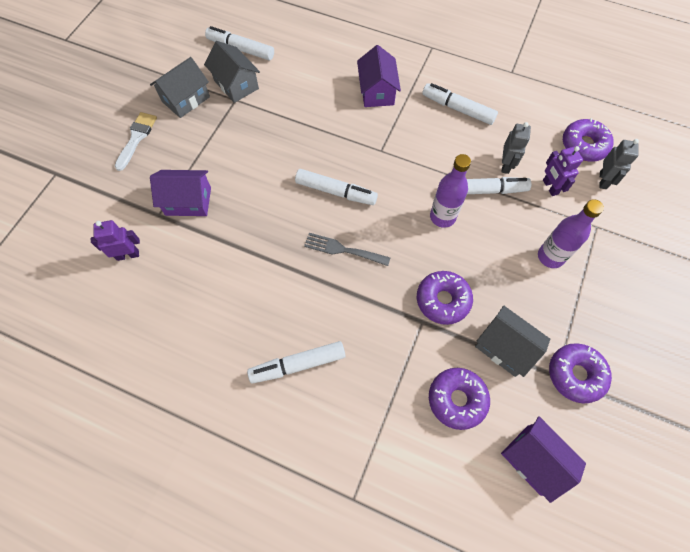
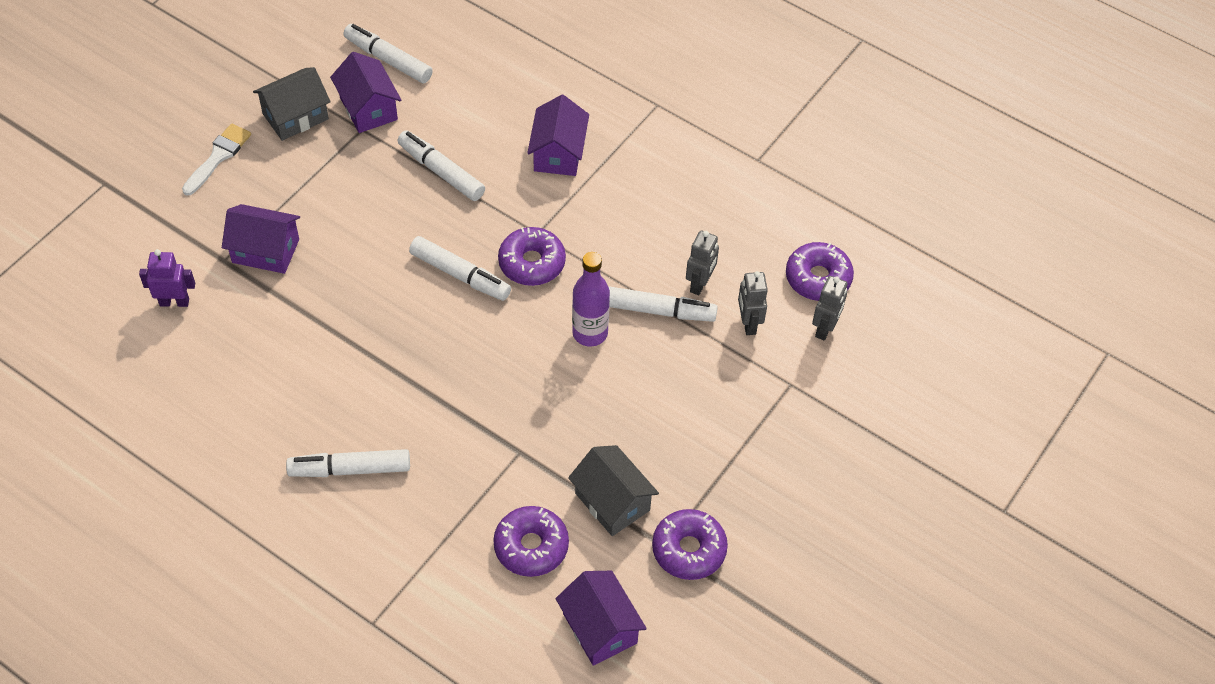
camera: 10 degrees right, 10 degrees down
(236, 84) = (368, 108): grey house -> purple house
(343, 249) = (446, 348): grey fork -> none
(443, 300) = (554, 433): purple donut -> purple donut (532, 263)
(458, 108) = (662, 197): white marker -> white marker (441, 171)
(550, 187) = (748, 323): purple robot -> grey robot
(550, 256) = (713, 409): purple bottle -> none

